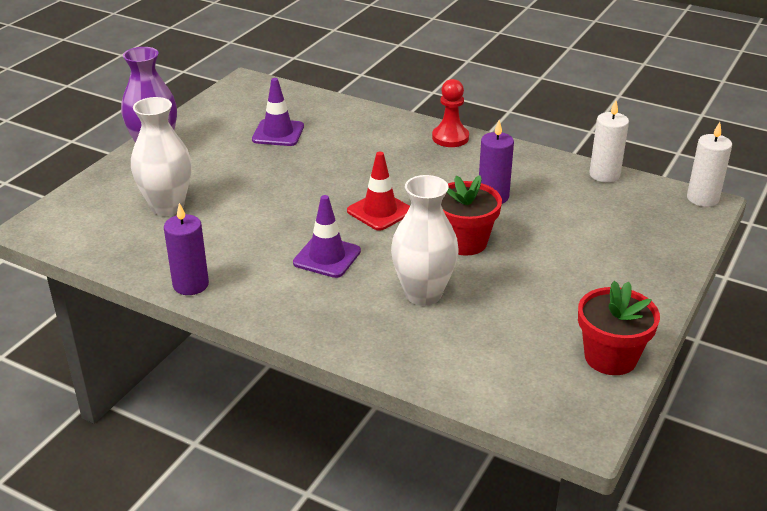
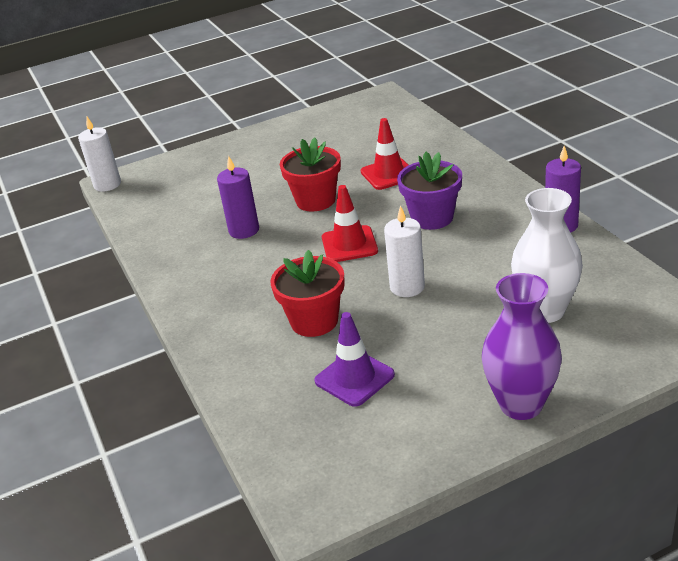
camera: 140 degrees left, 0 degrees up
(327, 257) = (432, 218): purple traffic cone -> purple flower pot
(423, 294) = (388, 174): white vase -> red traffic cone
(450, 138) = (192, 305): red pawn -> none
(604, 175) = (134, 223): white candle -> white candle (407, 287)
(610, 357) = (323, 117): red flower pot -> red flower pot (314, 321)

